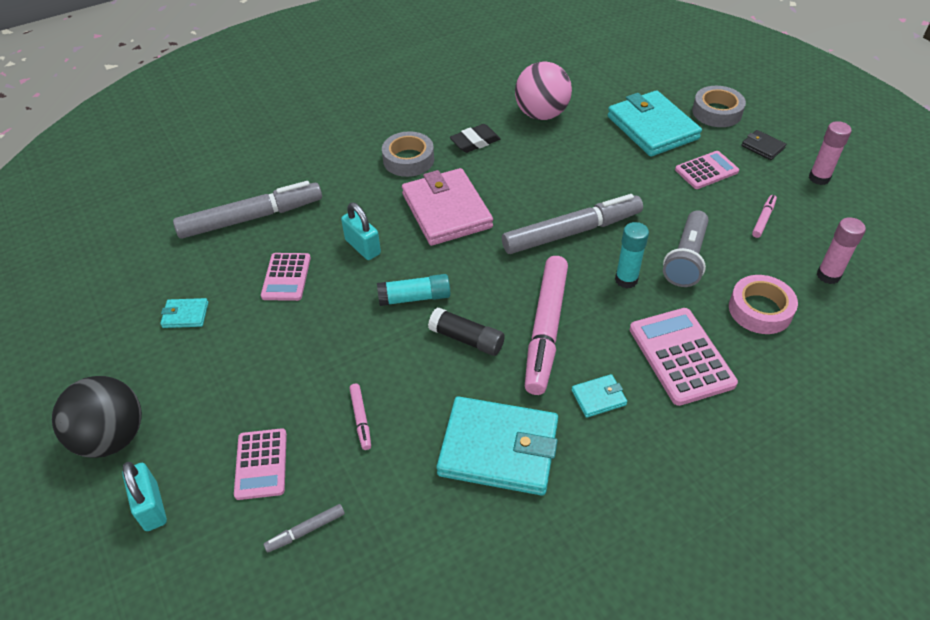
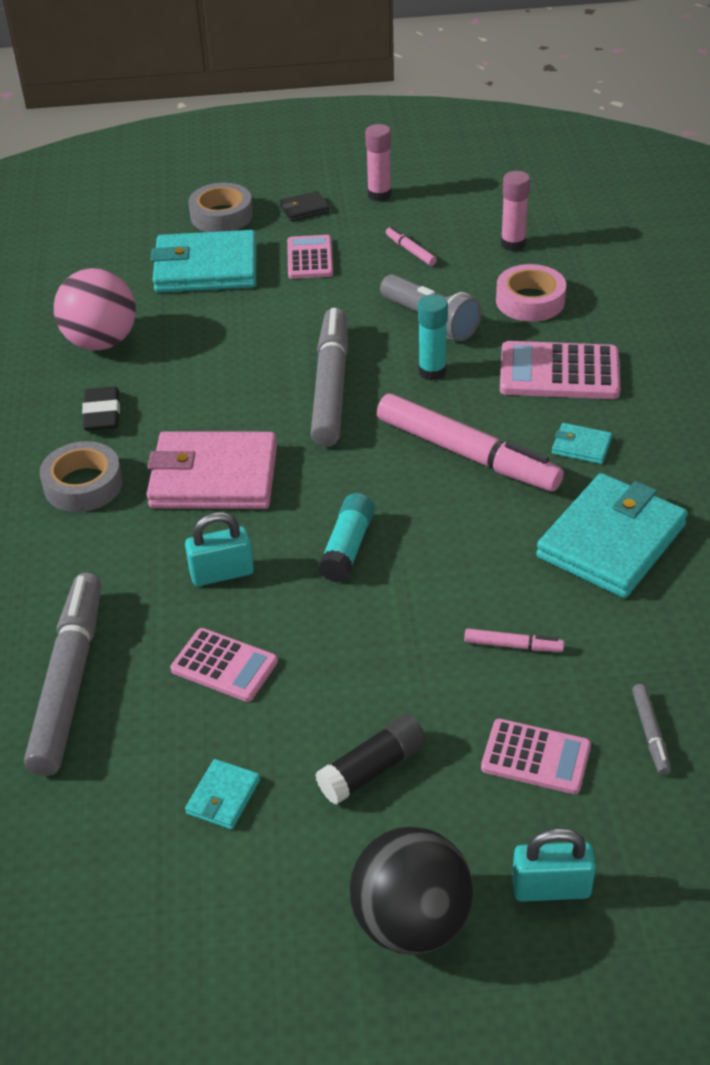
camera: 65 degrees left, 5 degrees down
(466, 339) = (442, 521): black glue stick -> black glue stick (372, 769)
(598, 397) = (581, 446): turquoise wallet -> turquoise wallet turned 75 degrees counterclockwise

